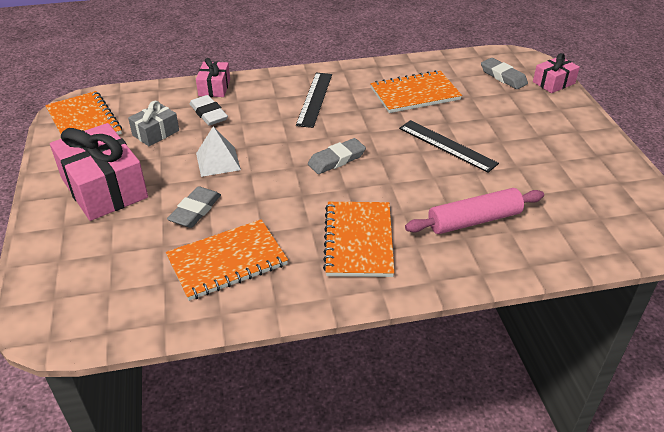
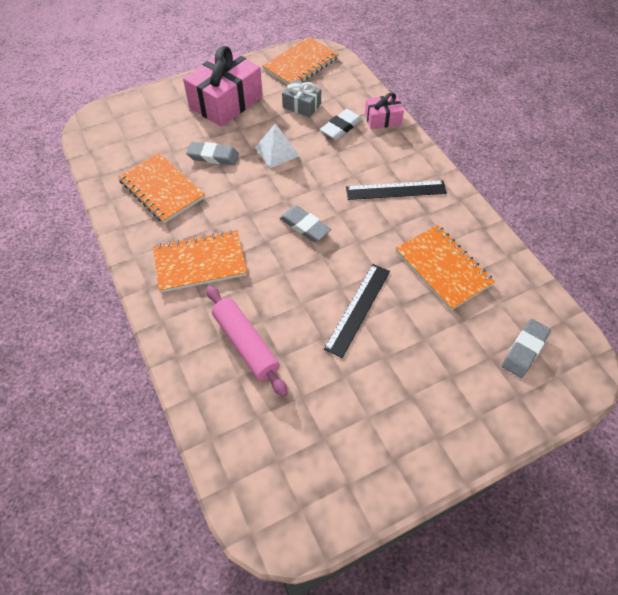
camera: 75 degrees right, 15 degrees up
(553, 83) = (539, 408): pink gift -> none

